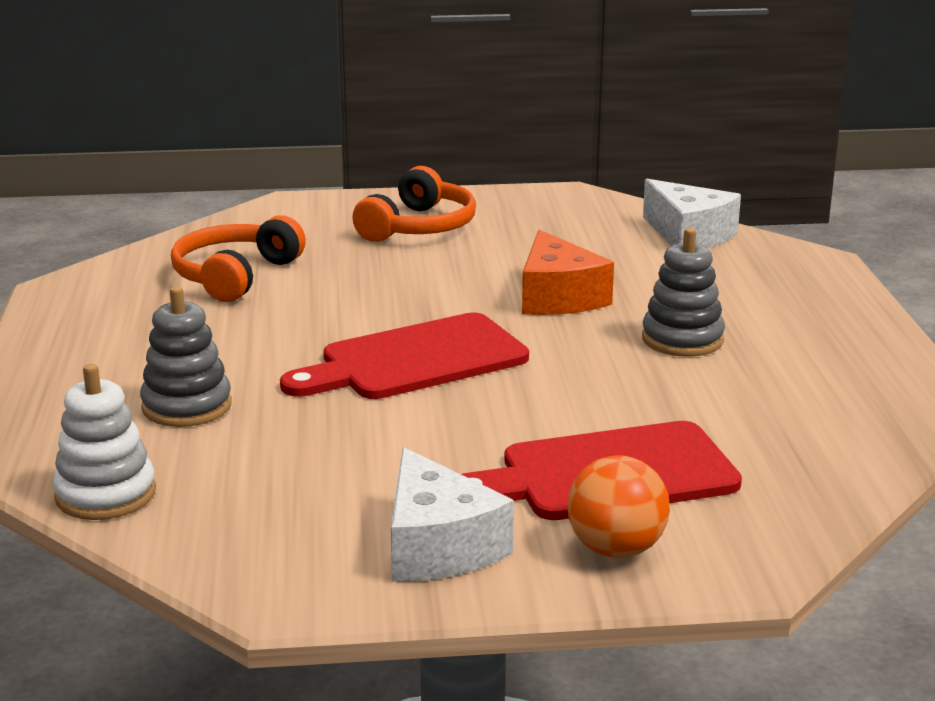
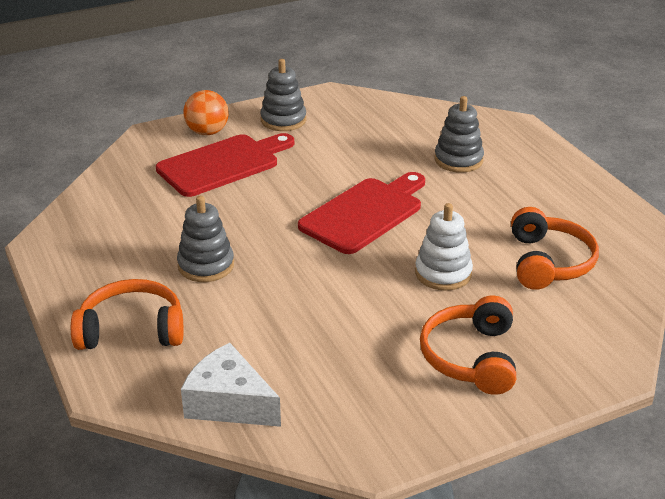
camera: 160 degrees right, 10 degrees up
(106, 494) = (442, 114): white stacking toy -> white stacking toy (443, 273)
(438, 546) = (283, 120): white cheese -> grey stacking toy
(558, 297) = (307, 290): orange cheese -> none
(791, 297) = (132, 329): none -> orange headphones

